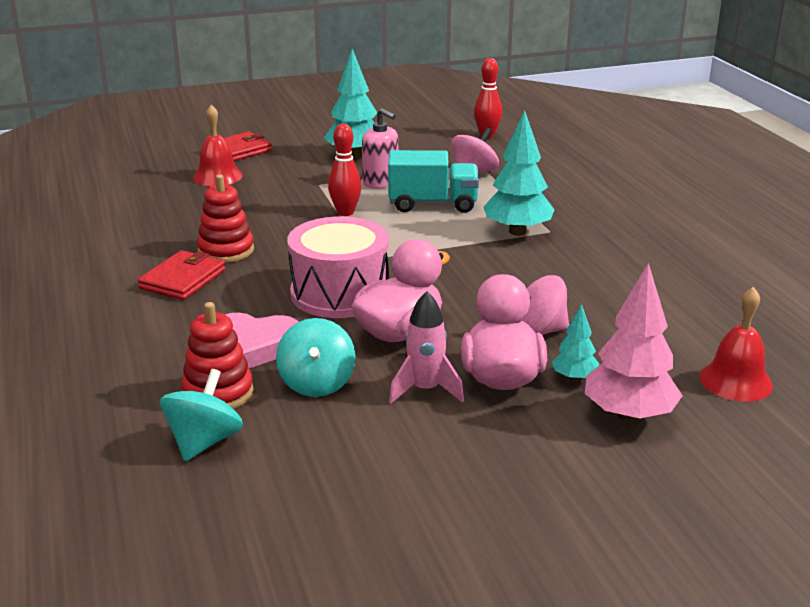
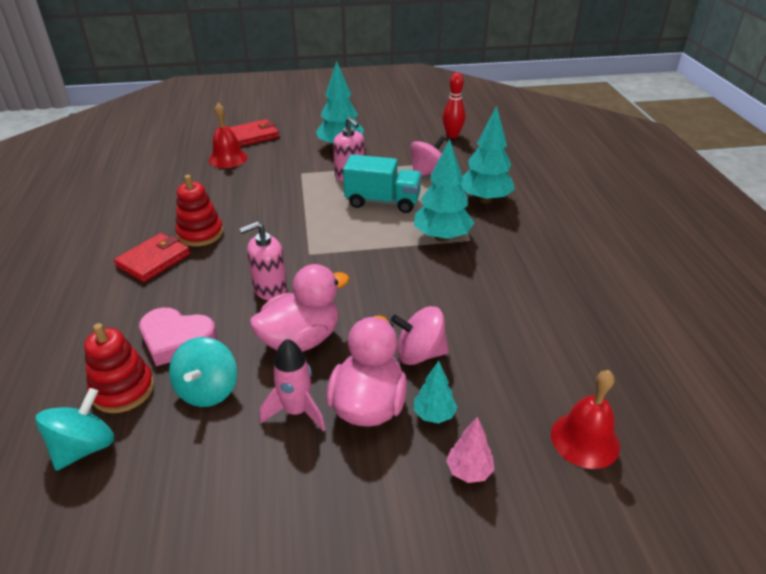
camera: 10 degrees right, 10 degrees up
(340, 293) = (270, 289): pink drum -> pink soap dispenser
(345, 212) = (310, 203): red bowling pin -> none
(552, 194) = (485, 199): none -> turquoise tree
(629, 416) = (469, 471): pink tree -> pink tree, size x0.53

